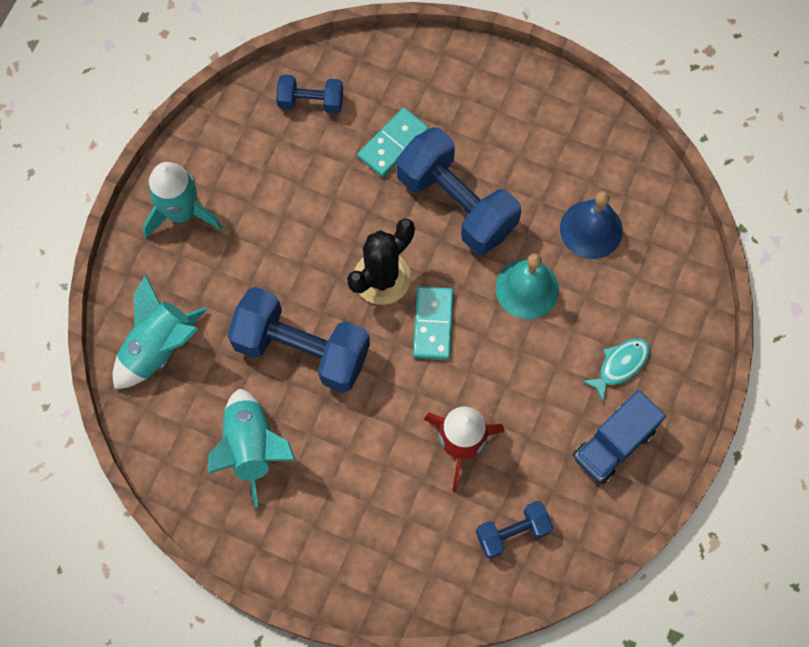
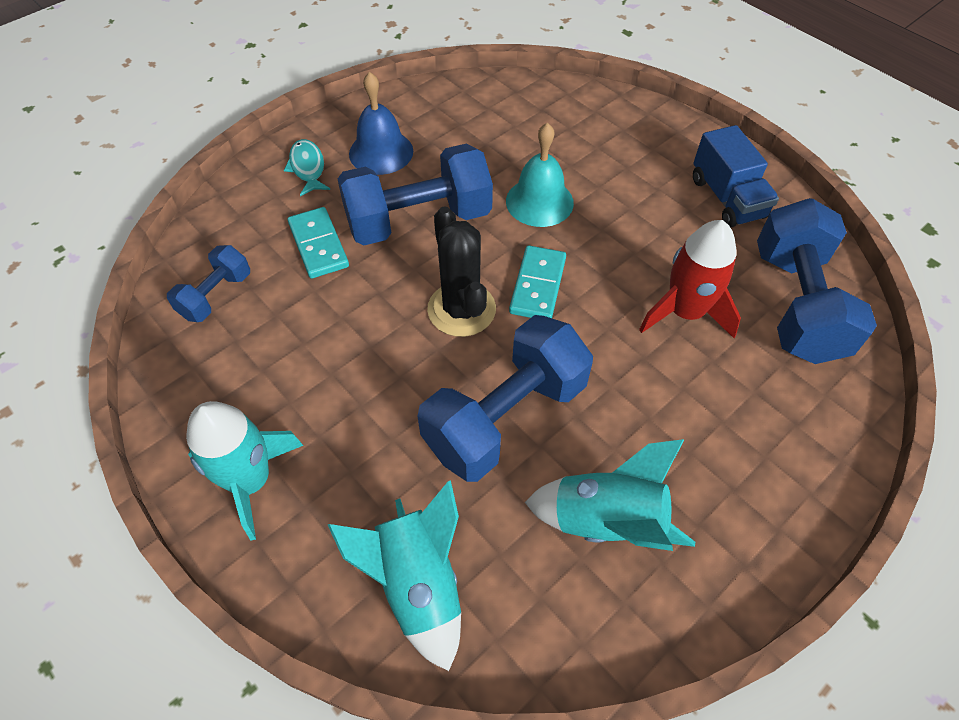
camera: 65 degrees left, 15 degrees down
(433, 324) = (538, 285): turquoise domino -> turquoise domino turned 75 degrees clockwise
(512, 532) = (796, 305): blue dumbbell -> blue dumbbell, size x1.91
(591, 229) = (506, 139): blue bell -> blue bell (381, 152)
(620, 365) = (650, 167): turquoise fish -> turquoise fish (308, 168)

